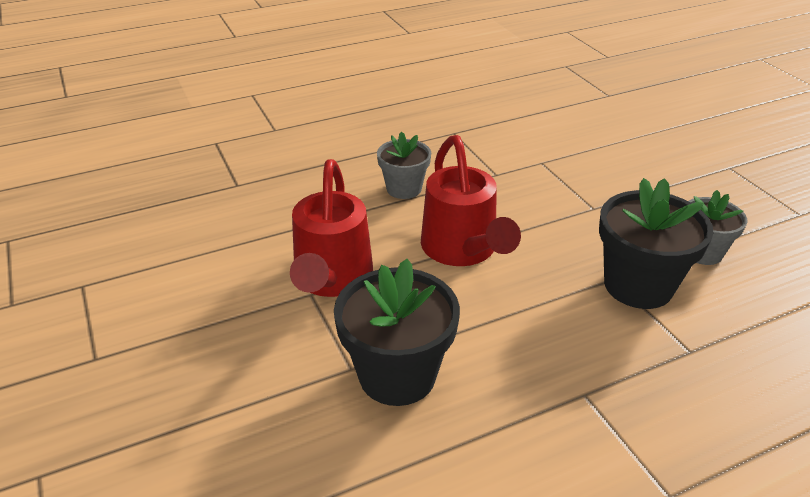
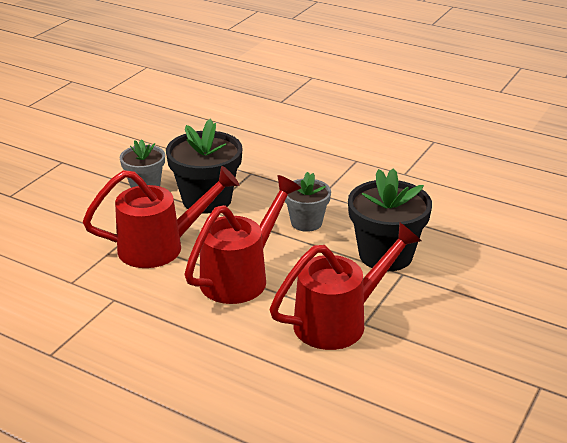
camera: 125 degrees left, 5 degrees down
(404, 188) = (184, 341): grey flower pot -> grey flower pot (306, 222)
(559, 222) = (160, 247): none -> red watering can

